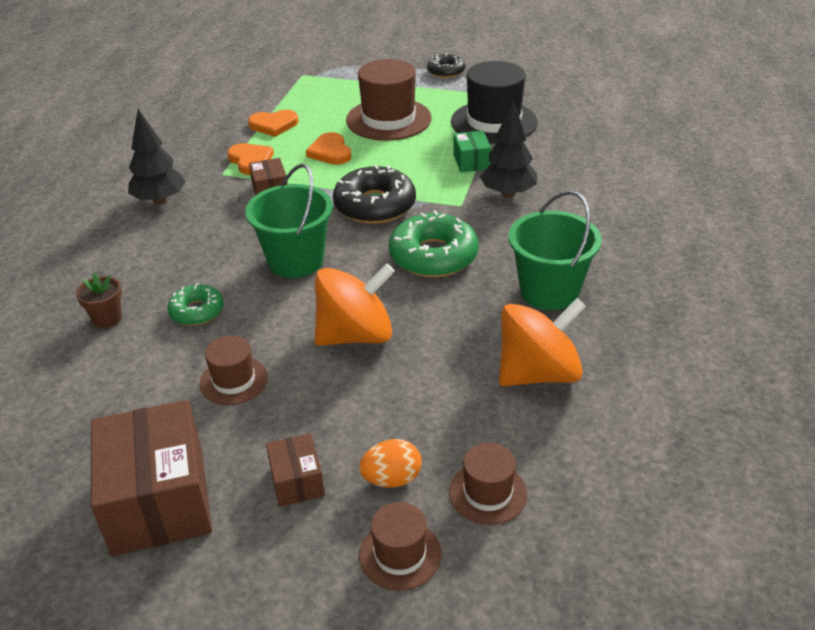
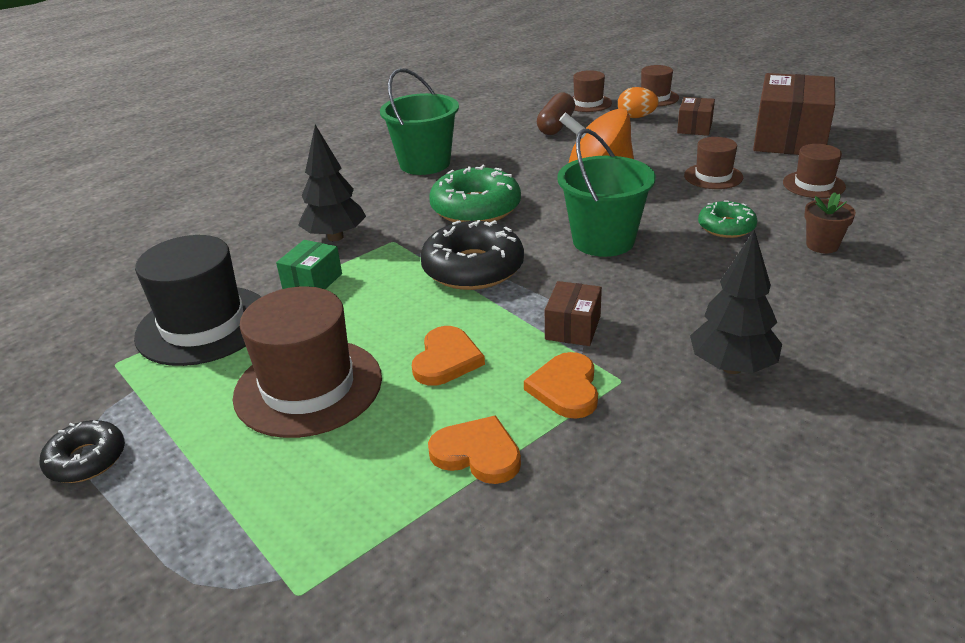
camera: 145 degrees left, 5 degrees down
(119, 405) = (813, 185): none -> brown hat
(481, 414) = (556, 126): none -> brown capsule
(538, 373) = (497, 132): orange spinning top -> none

